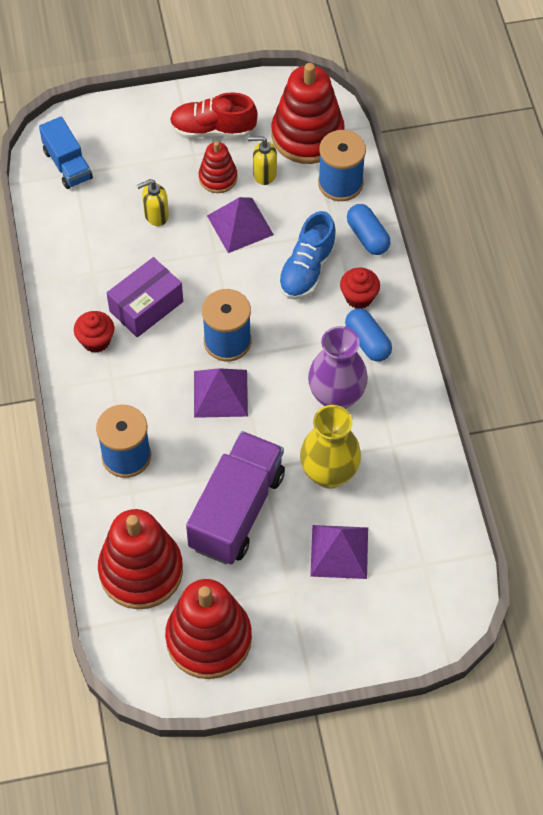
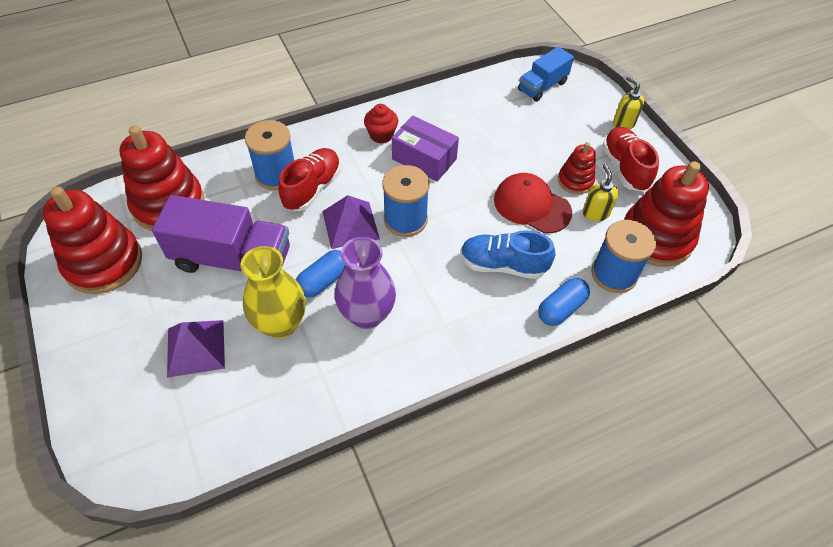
camera: 75 degrees right, 5 degrees down
(156, 215) = (517, 148): yellow soap dispenser -> yellow soap dispenser (623, 123)
(158, 422) = (312, 188): none -> red shoe
(240, 225) = (532, 205): purple pyramid -> red cap
(359, 297) = (486, 313): red cupcake -> none
(367, 342) = (437, 330): blue capsule -> blue capsule (323, 281)

